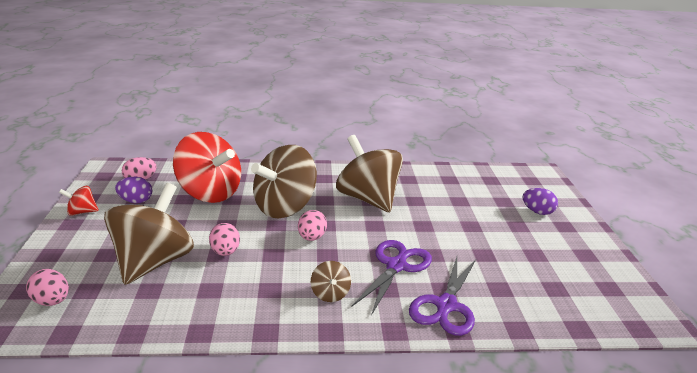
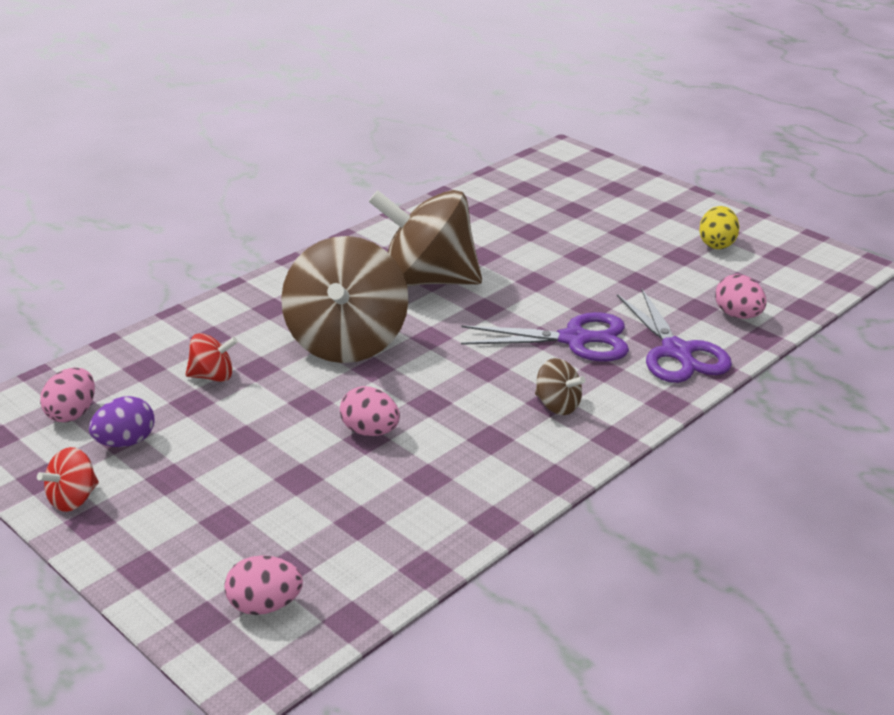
camera: 40 degrees left, 5 degrees up
(153, 262) = (305, 493): brown spinning top -> none
(210, 193) = (212, 376): red spinning top -> red spinning top, size x0.43
(311, 237) = (440, 360): pink egg -> pink egg (738, 315)
(396, 266) = (575, 339): purple scissors -> purple scissors turned 105 degrees clockwise
(537, 212) = (623, 205): purple egg -> none
(570, 259) = (717, 244): none -> yellow egg

